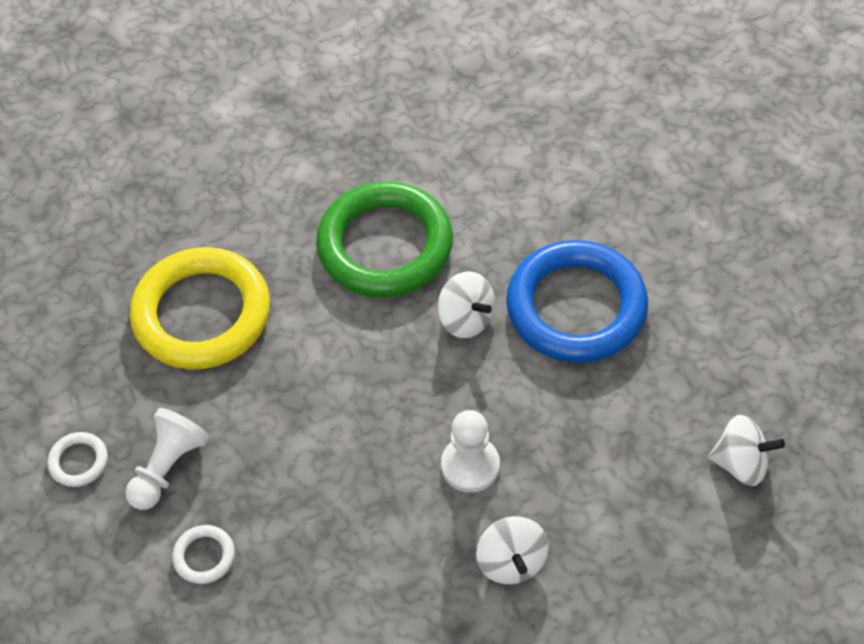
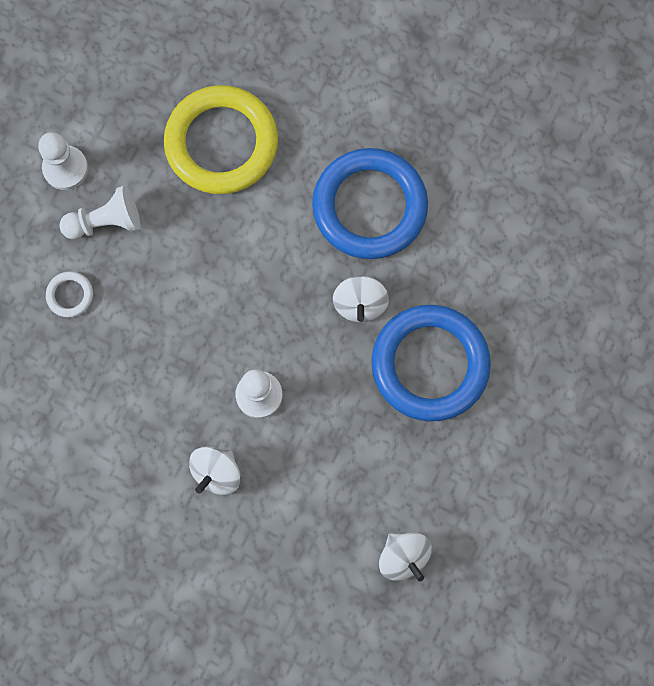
camera: 45 degrees right, 20 degrees up
(78, 461) = (65, 168): white ring -> white pawn
(385, 245) = (369, 206): green ring -> blue ring

